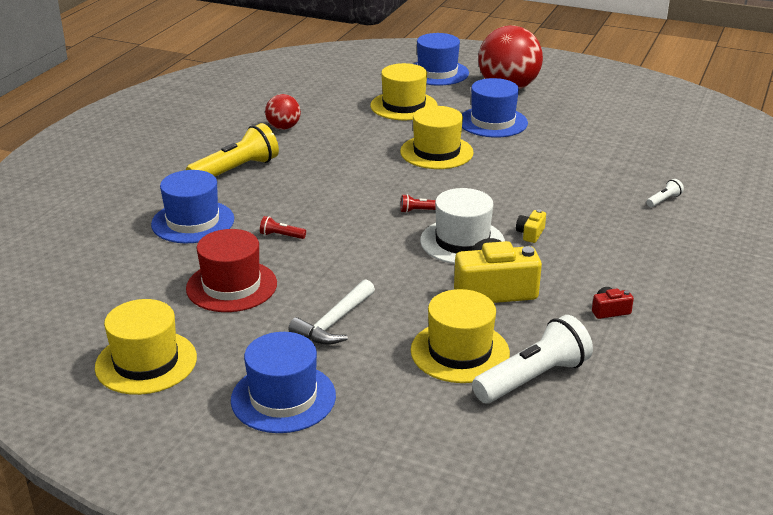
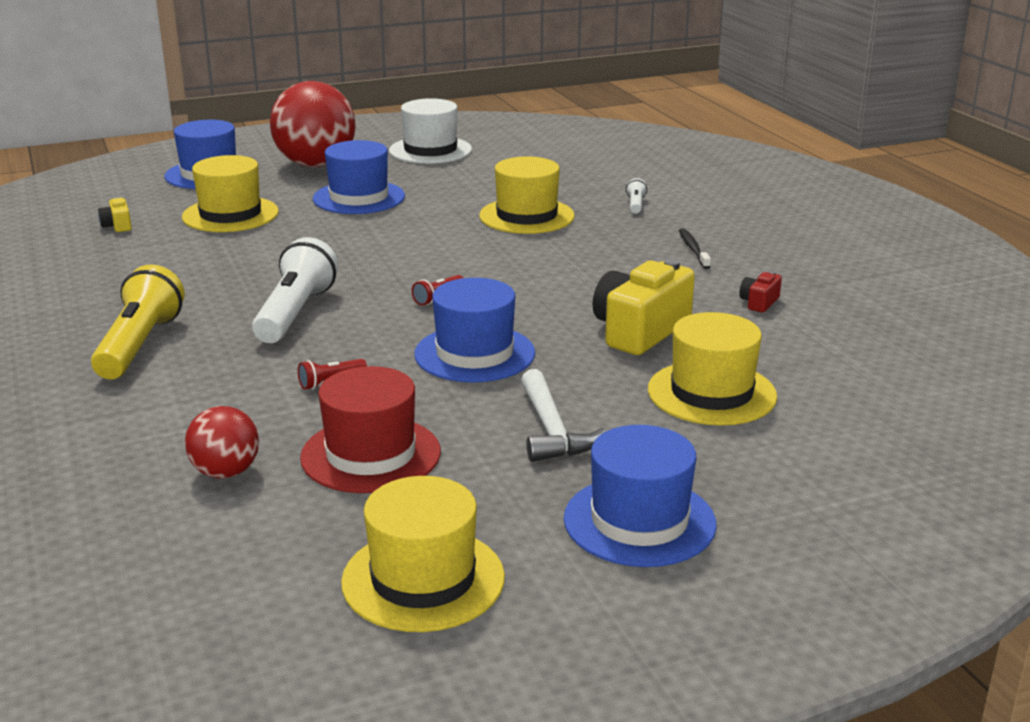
camera: 45 degrees left, 5 degrees down
(193, 222) = (187, 417): blue hat -> blue hat (474, 354)
(283, 127) = (117, 282): red ball -> red ball (226, 472)
(436, 152) = (351, 242): yellow hat -> yellow hat (526, 216)
(462, 241) = (532, 305): white hat -> white hat (430, 150)
(530, 233) = (579, 273): yellow camera -> yellow camera (117, 226)
(533, 378) = (807, 381): white flashlight -> white flashlight (295, 313)
(640, 251) = (693, 249): none -> black toothbrush

